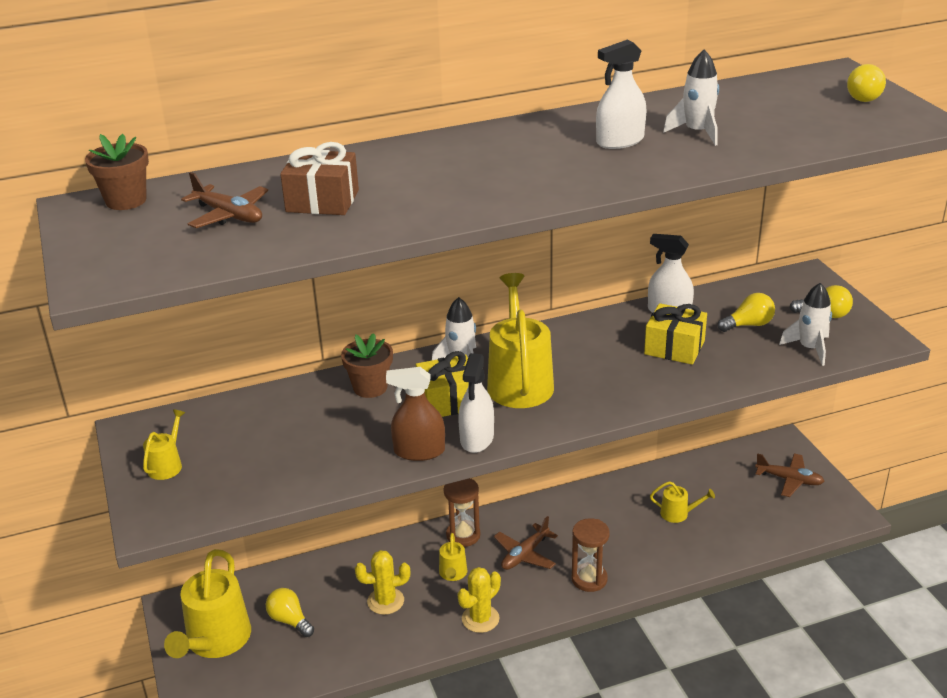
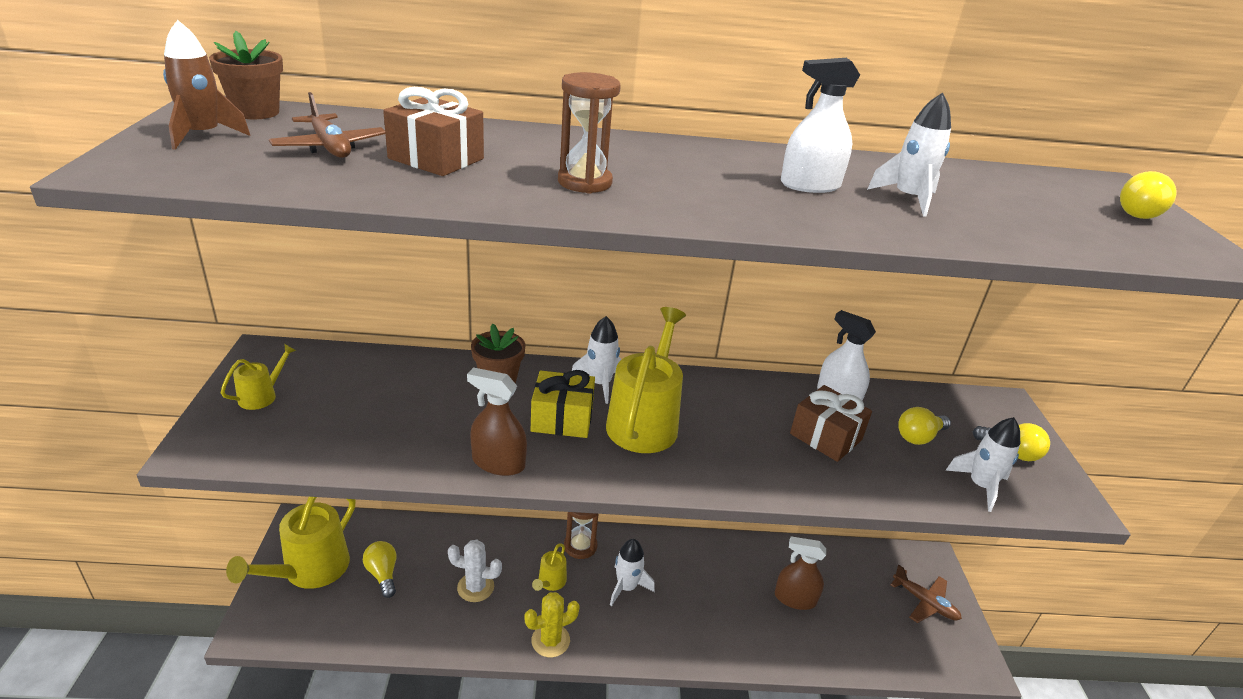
camera: 15 degrees right, 0 degrees up
(116, 235) = (203, 135): none -> brown rocket
(385, 601) = (475, 587): yellow cactus -> white cactus
(477, 438) = (564, 469): white spray bottle -> none
(525, 554) = (626, 587): brown plane -> white rocket
(589, 579) = (675, 638): brown hourglass -> brown hourglass (584, 182)
(674, 348) = (825, 437): yellow gift -> brown gift
(678, 514) = (795, 598): yellow watering can -> brown spray bottle
(748, 325) = (919, 437): yellow light bulb -> yellow light bulb turned 150 degrees clockwise

